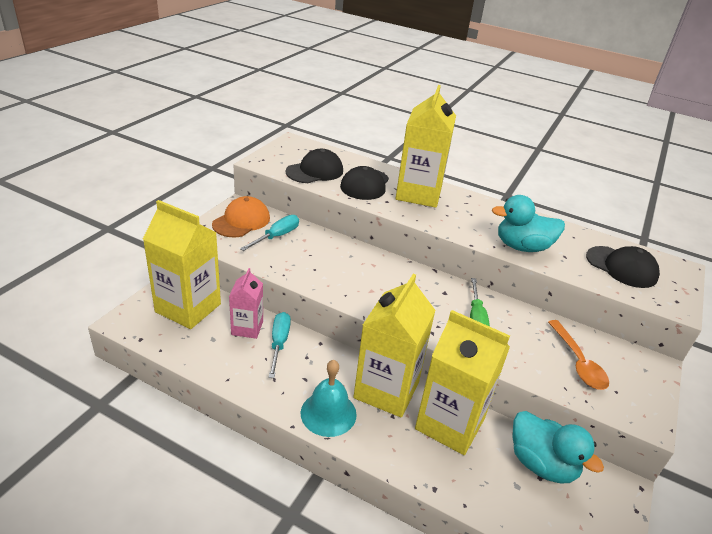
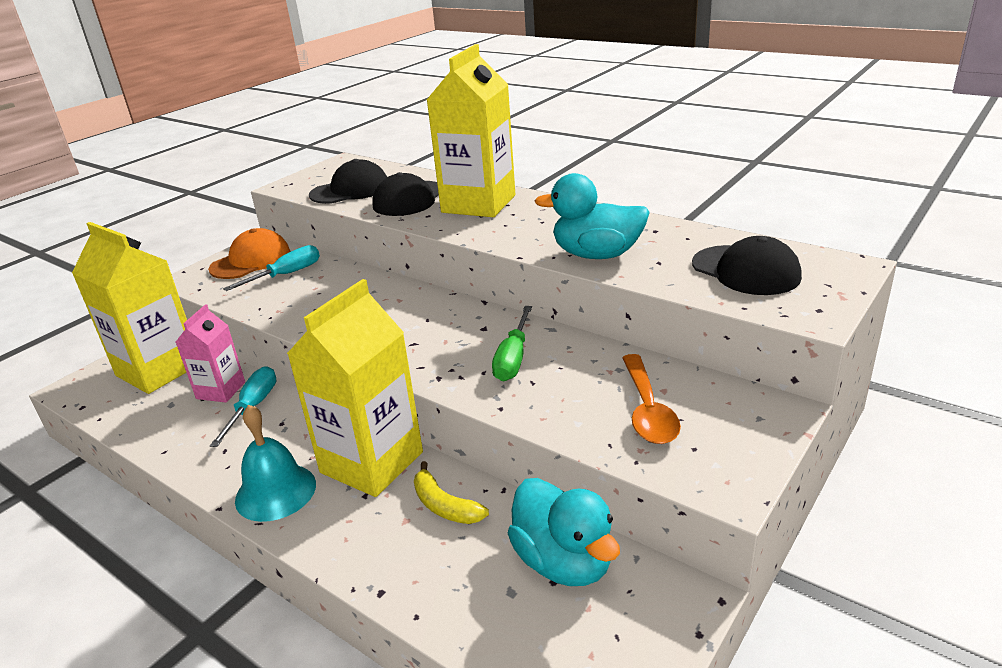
camera: 15 degrees right, 5 degrees down
(450, 424) = (444, 505): yellow carton -> yellow banana

